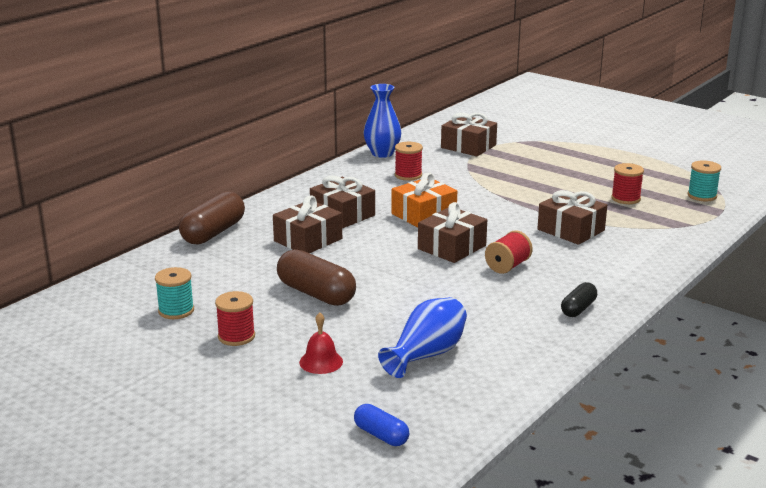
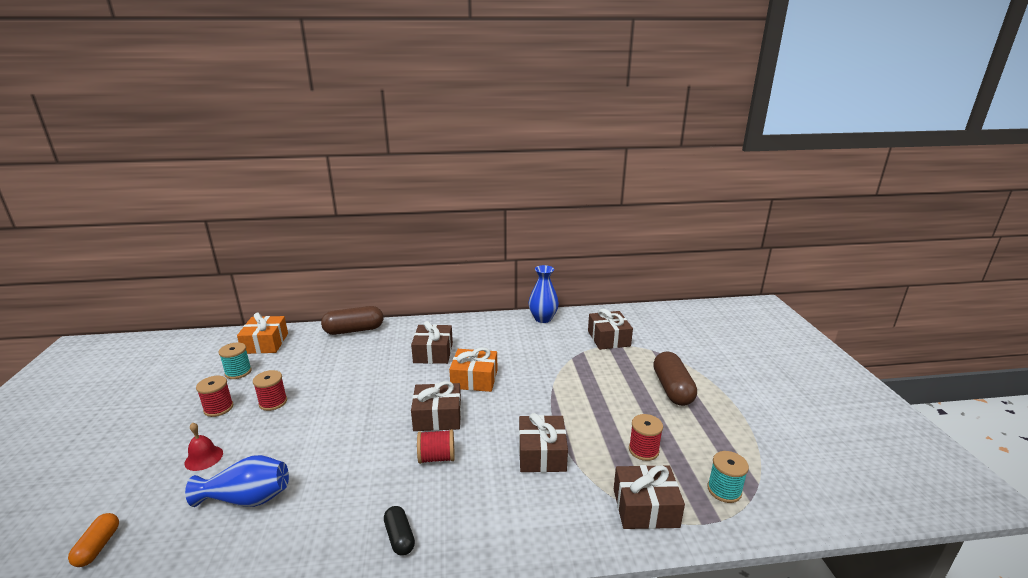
camera: 45 degrees right, 0 degrees up
(137, 282) = (265, 343): none -> orange gift
(308, 240) = (381, 361): brown gift -> brown gift (645, 508)
(316, 294) = (305, 403): brown capsule -> brown capsule (672, 389)
(381, 435) = (98, 547): blue capsule -> orange capsule
(408, 175) = (526, 343): red spool -> red spool (273, 402)
(578, 309) = (399, 537): black capsule -> black capsule turned 75 degrees clockwise

